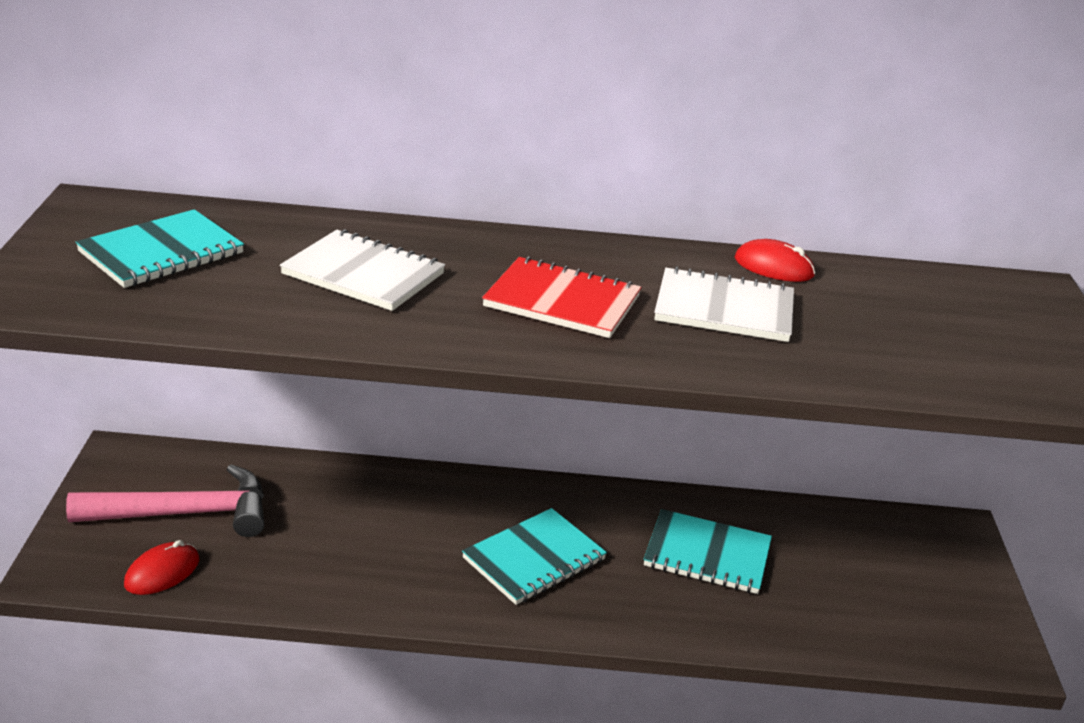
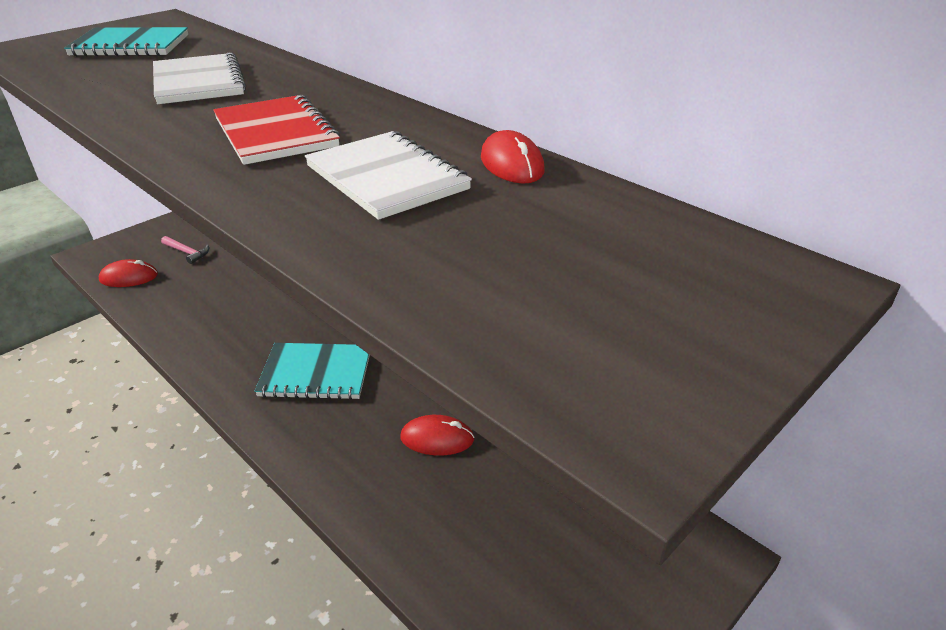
camera: 45 degrees right, 5 degrees up
(185, 513) = (187, 252): pink hammer -> pink hammer, size x0.43
(707, 555) = (437, 438): turquoise notebook -> red mouse

